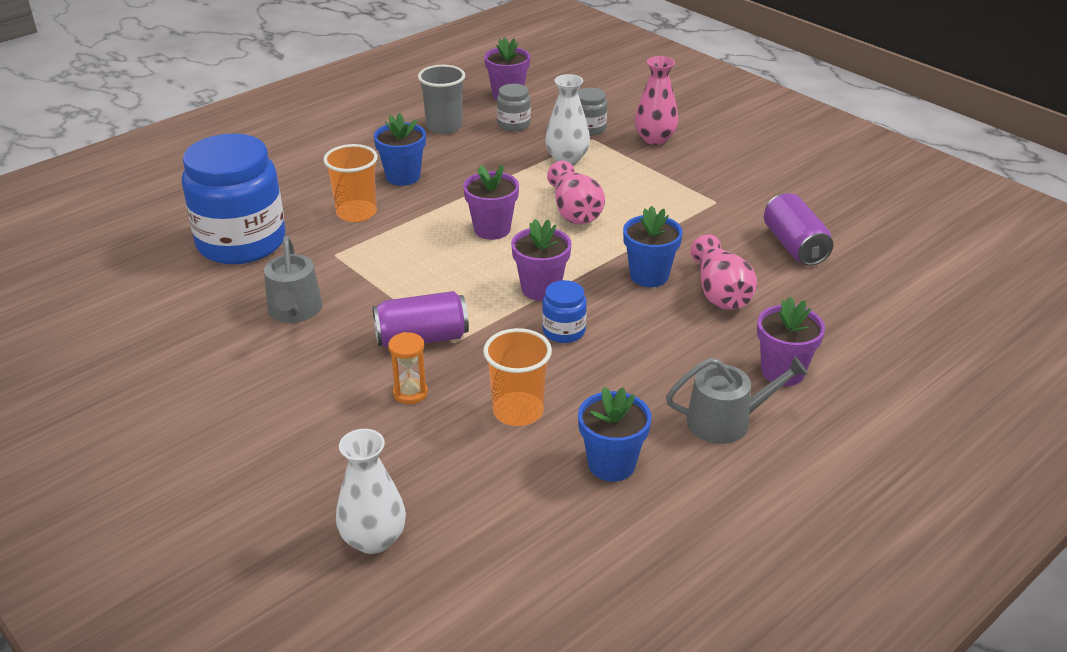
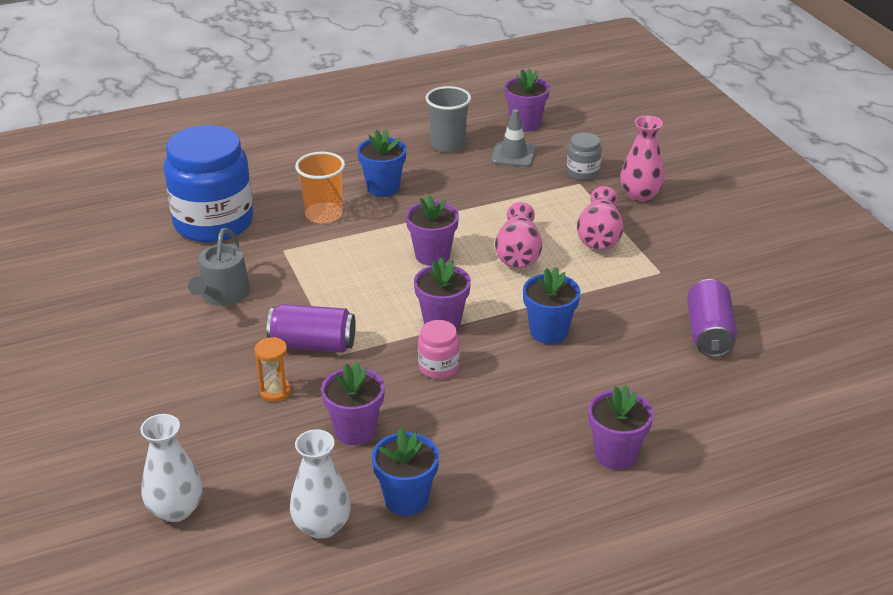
camera: 20 degrees right, 0 degrees up
(514, 124) = (513, 155): grey jar -> grey traffic cone
(518, 411) = (355, 431): orange cup -> purple flower pot
(563, 331) = (438, 367): blue jar -> pink jar
(567, 159) = (542, 199): white vase -> white vase (322, 526)
(720, 292) = (606, 363): pink vase -> pink vase (599, 236)
(726, 421) = (533, 487): grey watering can -> none

